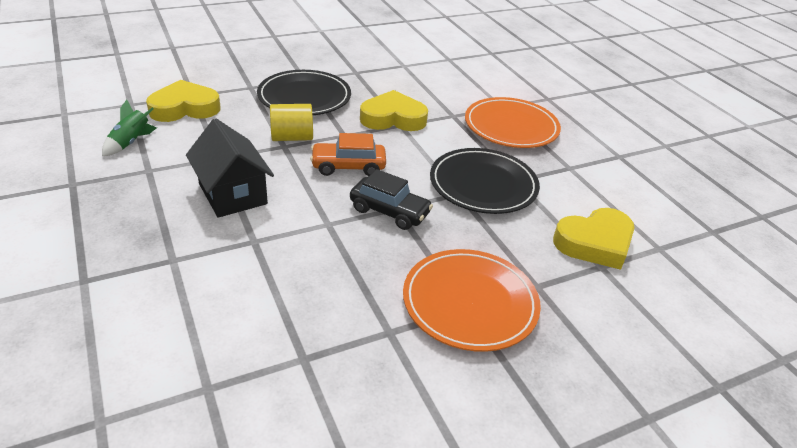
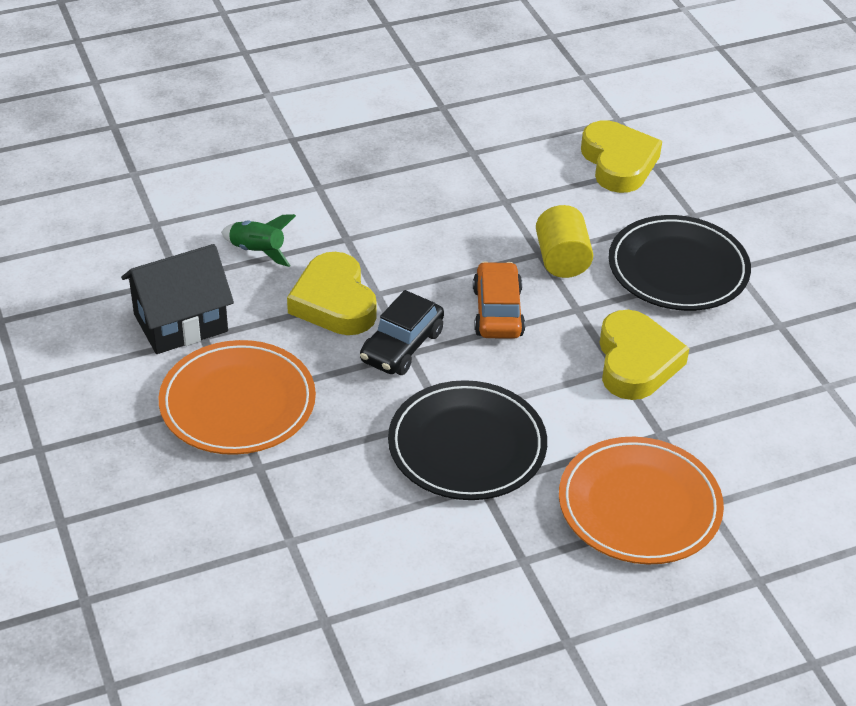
camera: 95 degrees right, 5 degrees up
(131, 142) = (528, 132): green rocket -> green rocket (258, 251)
(233, 194) = (431, 217): black house -> black house (181, 323)
(595, 243) = (337, 546): yellow heart -> yellow heart (334, 302)

